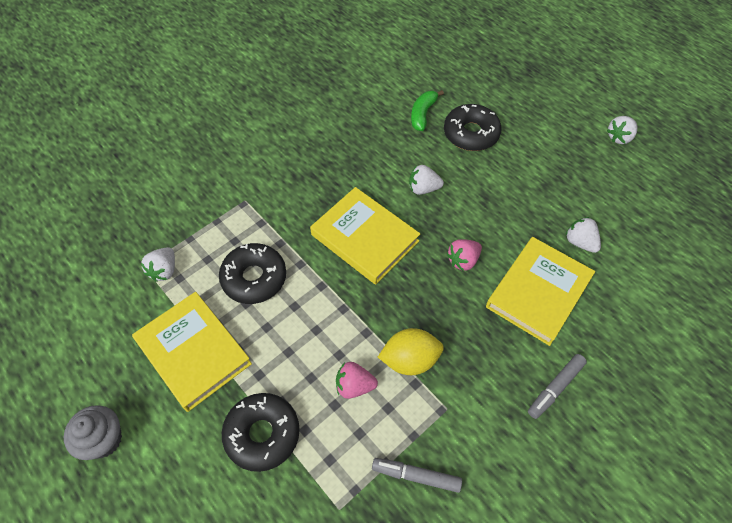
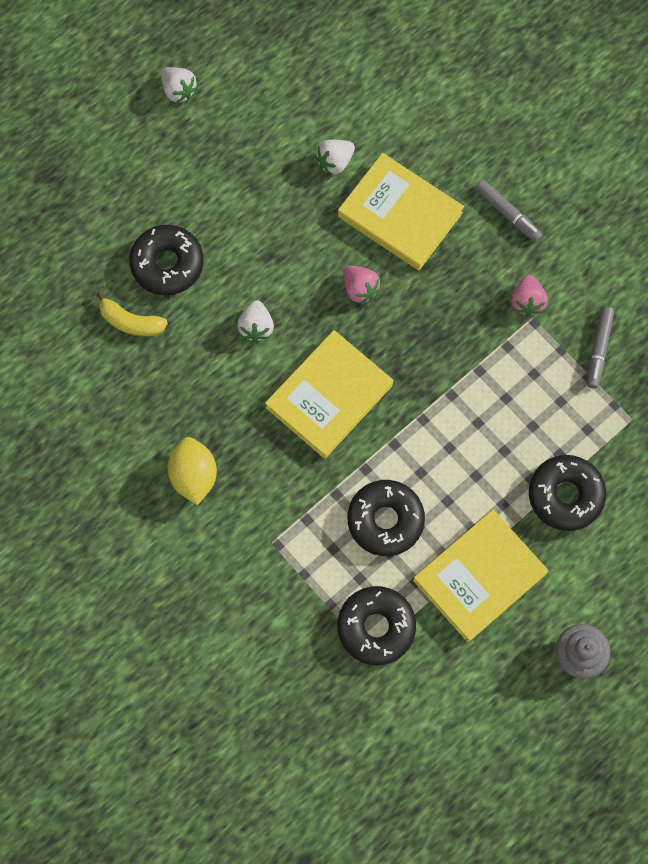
camera: 90 degrees left, 15 degrees up
(164, 270) = (376, 627): white strawberry -> black donut
(354, 386) = (512, 406): pink strawberry -> pink strawberry (527, 301)
(410, 360) = (482, 351): yellow lemon -> yellow lemon (194, 476)
(423, 114) = (131, 322): green banana -> yellow banana

